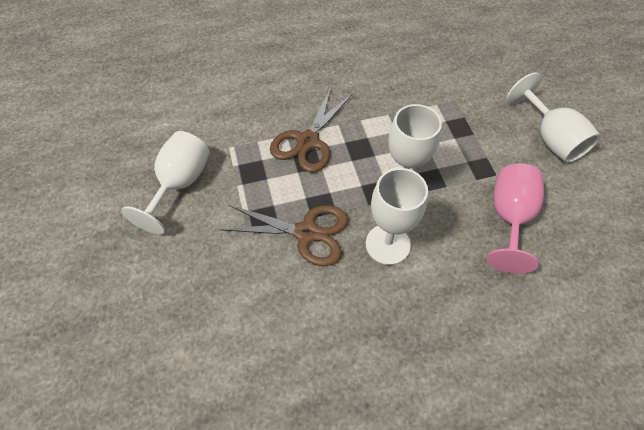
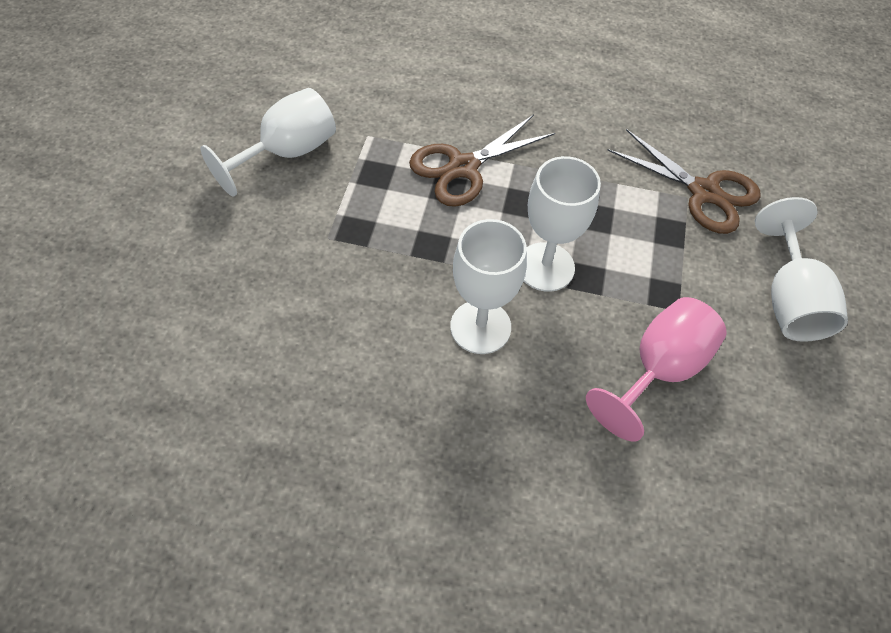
camera: 25 degrees right, 0 degrees up
(306, 233) = (393, 269): brown scissors -> brown scissors (704, 192)

